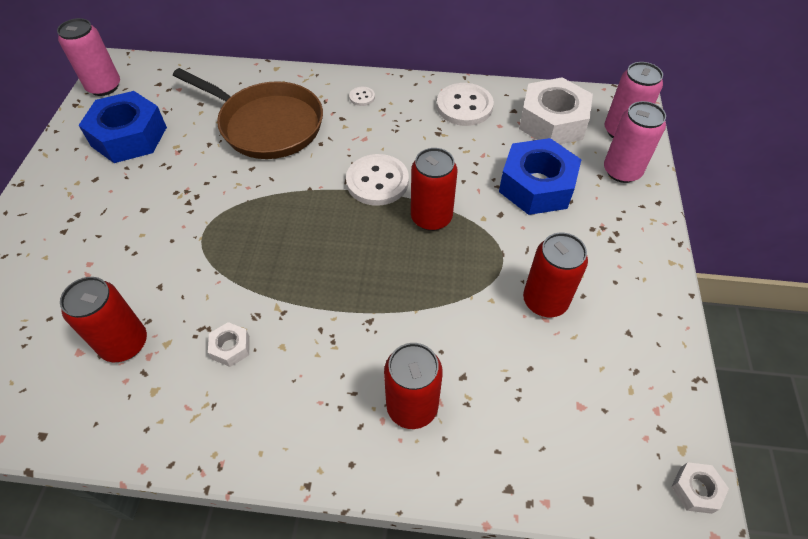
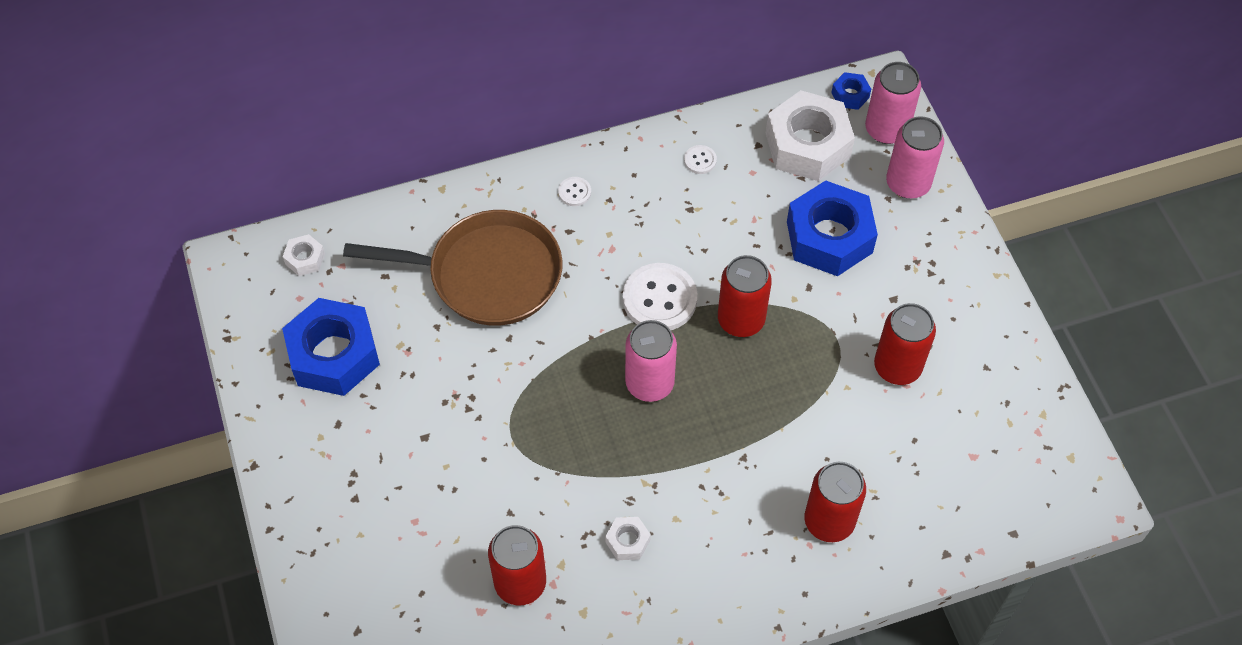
camera: 25 degrees left, 5 degrees up
(104, 87) = (244, 299): pink can -> pink can (649, 383)
(464, 106) = (700, 160): white button -> white button, size x0.46
(603, 102) = (850, 95): none -> blue nut
(695, 490) = (1093, 487): white nut -> white nut (305, 259)

